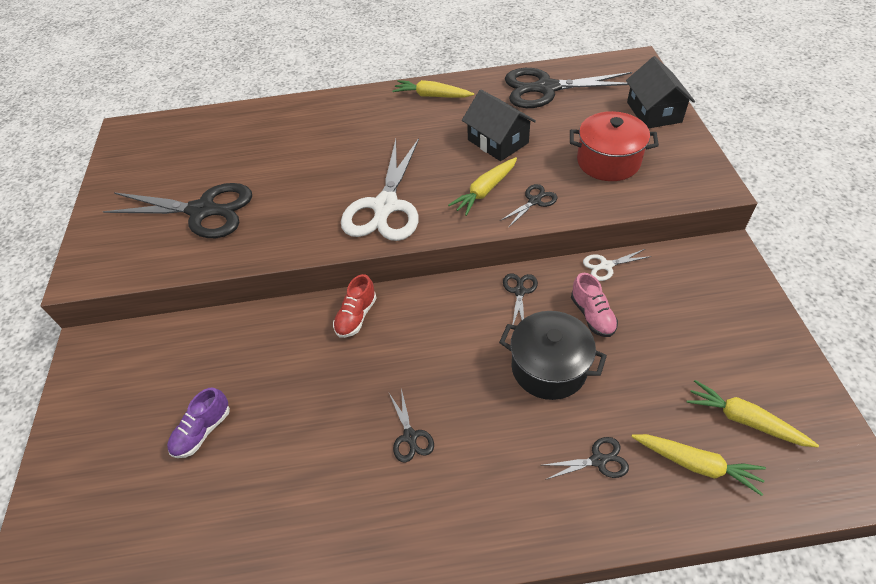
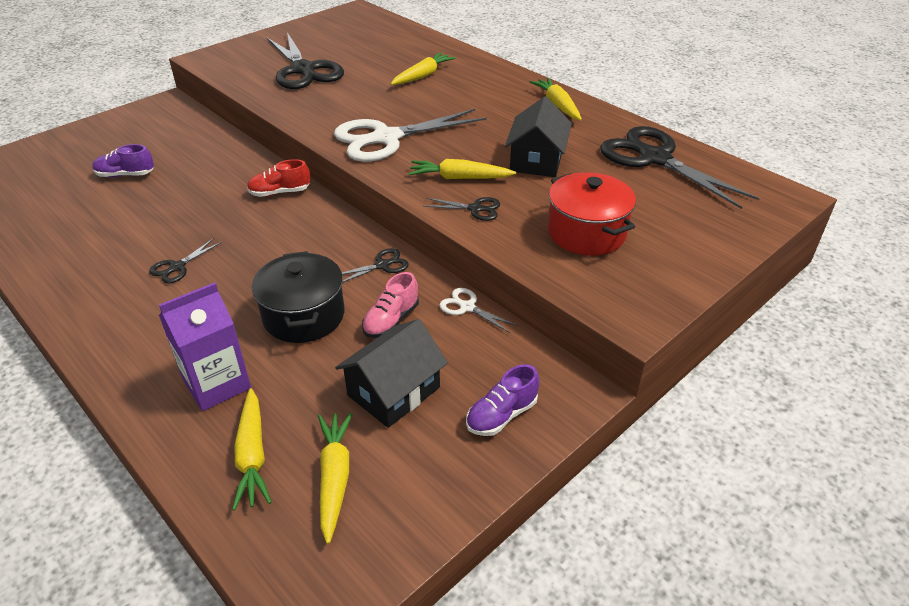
camera: 50 degrees right, 10 degrees down
(305, 142) = (423, 76): none -> yellow carrot
(598, 460) = (217, 384): black scissors -> purple carton
(653, 112) = (710, 237): black house -> black house (393, 391)
(729, 300) = (501, 415): none -> purple shoe

